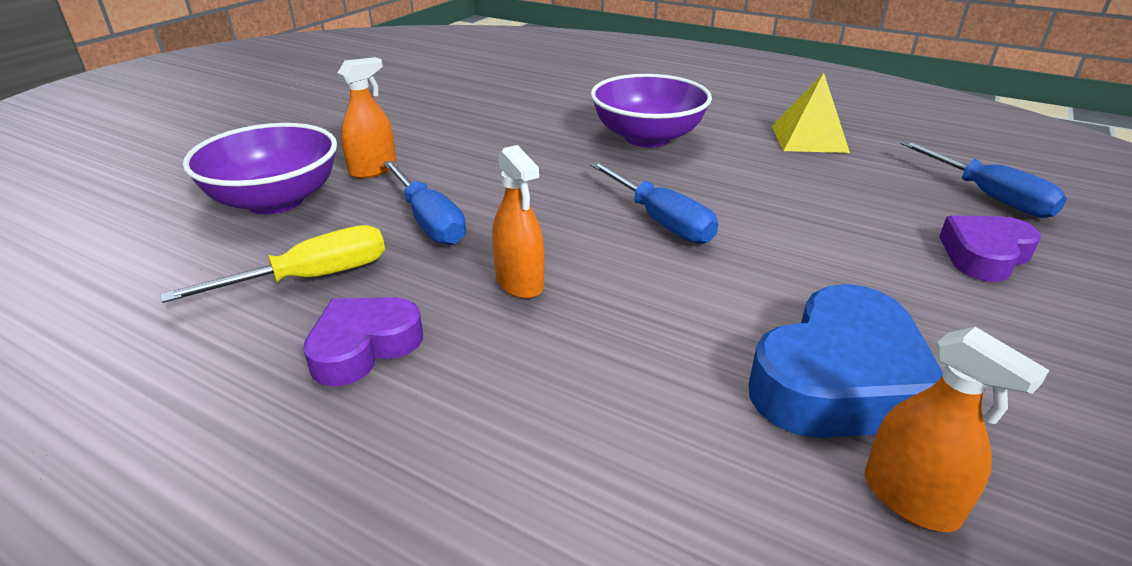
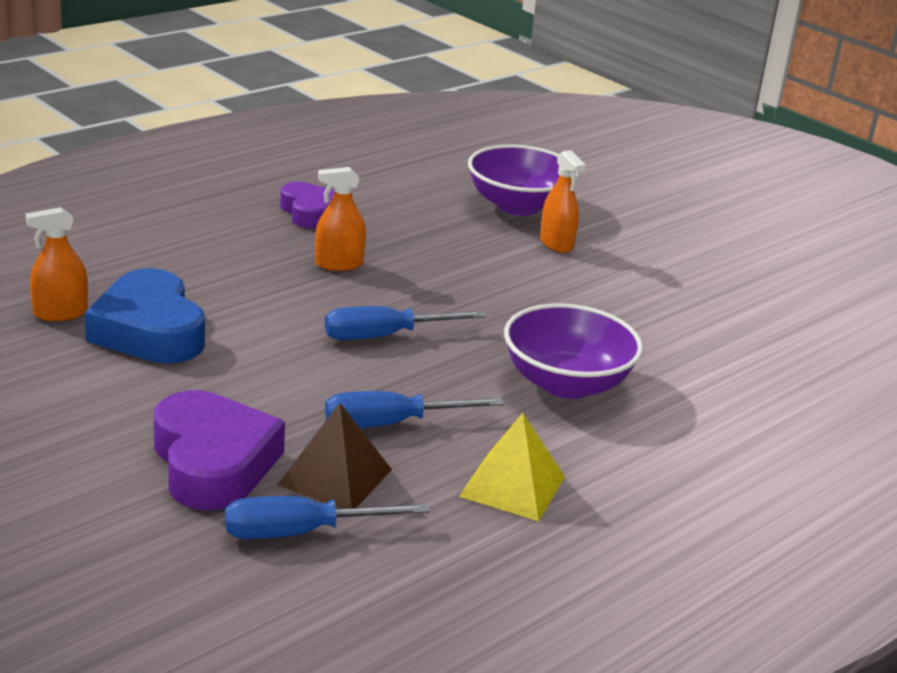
camera: 105 degrees right, 5 degrees down
(311, 278) = (396, 207): yellow screwdriver -> none
(429, 221) = (448, 250): blue screwdriver -> blue screwdriver (391, 424)
(905, 198) = (335, 477): none -> brown pyramid
(984, 255) = (213, 462): purple heart -> purple heart, size x1.59

